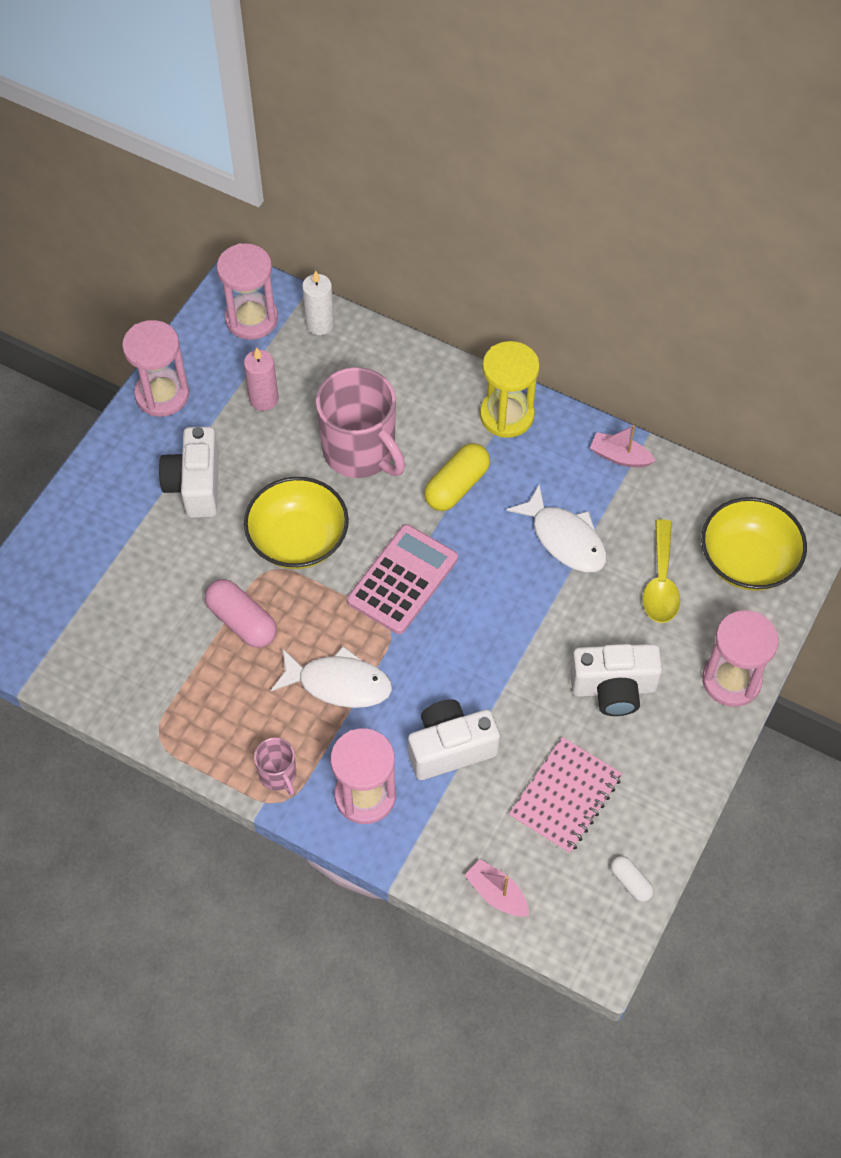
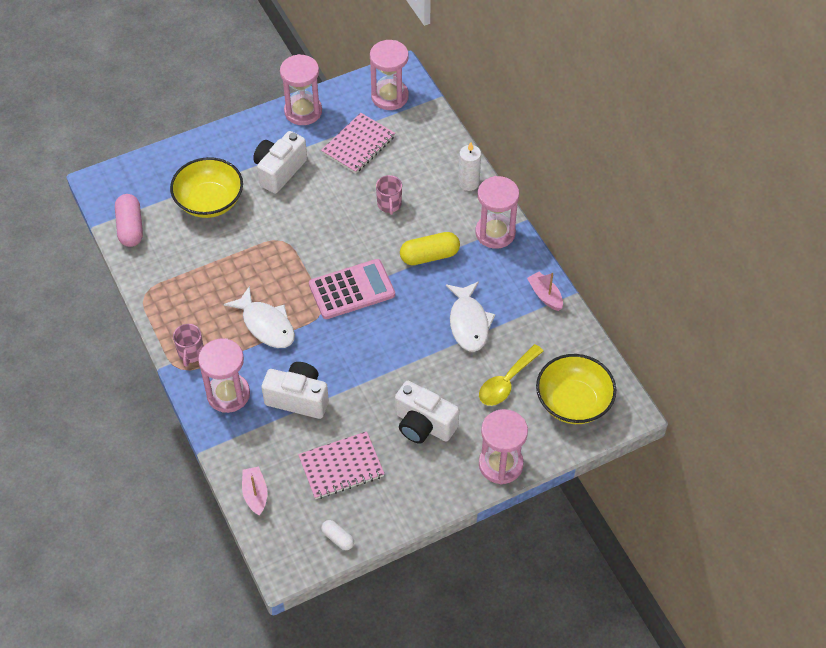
camera: 35 degrees right, 5 degrees down
(242, 621) = (241, 259): pink capsule -> pink capsule (130, 227)
(264, 399) = (358, 145): pink candle -> pink notebook
(298, 540) = (311, 233): yellow bowl -> yellow bowl (209, 201)
(320, 324) = (427, 120): white candle -> white candle (468, 183)
(360, 451) = (389, 204): pink mug -> pink mug, size x0.47
(507, 415) = (495, 233): yellow hourglass -> pink hourglass
(630, 882) = (338, 538): white capsule -> white capsule turned 45 degrees counterclockwise

